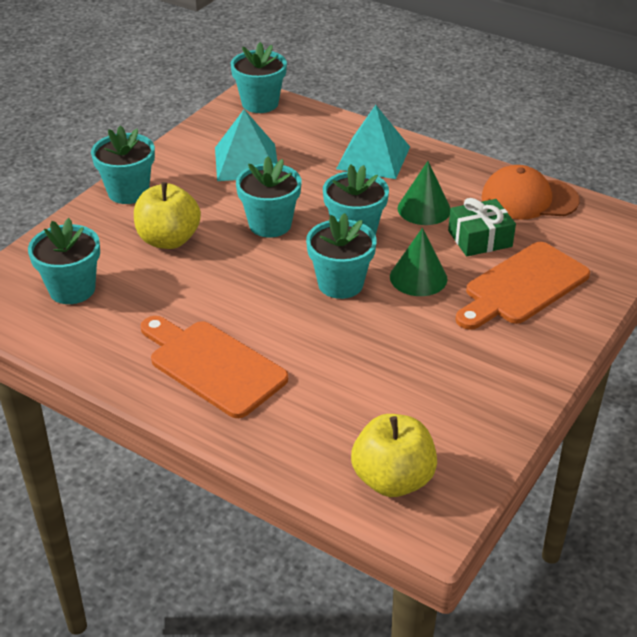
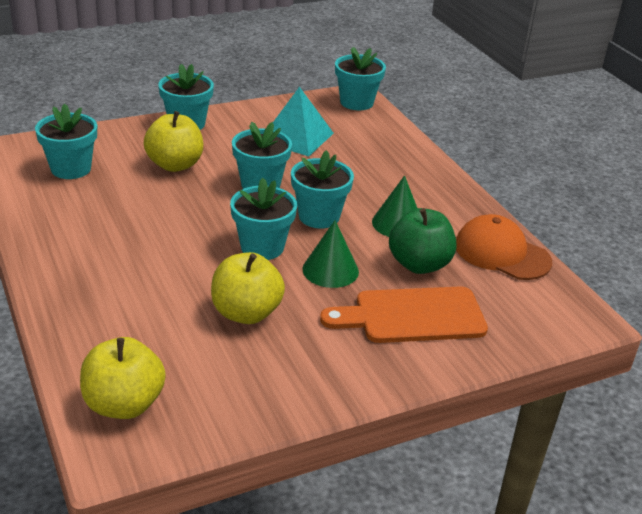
camera: 30 degrees right, 5 degrees down
(212, 366) = (98, 259): orange cutting board -> none
(373, 157) = (401, 171): turquoise pyramid -> none
(396, 350) = (246, 313): none -> yellow apple
(480, 239) = (419, 264): green gift -> green apple

